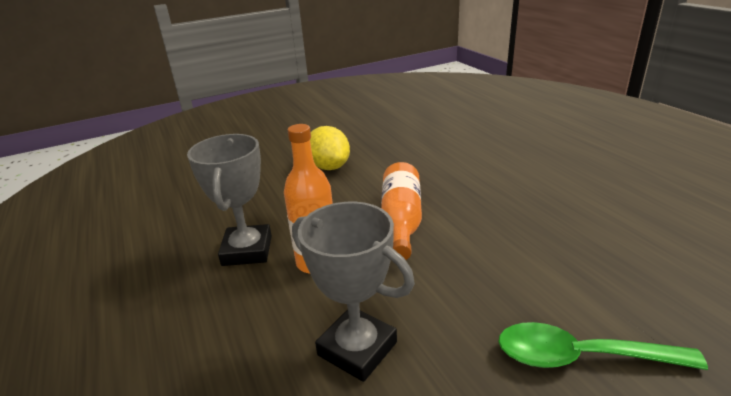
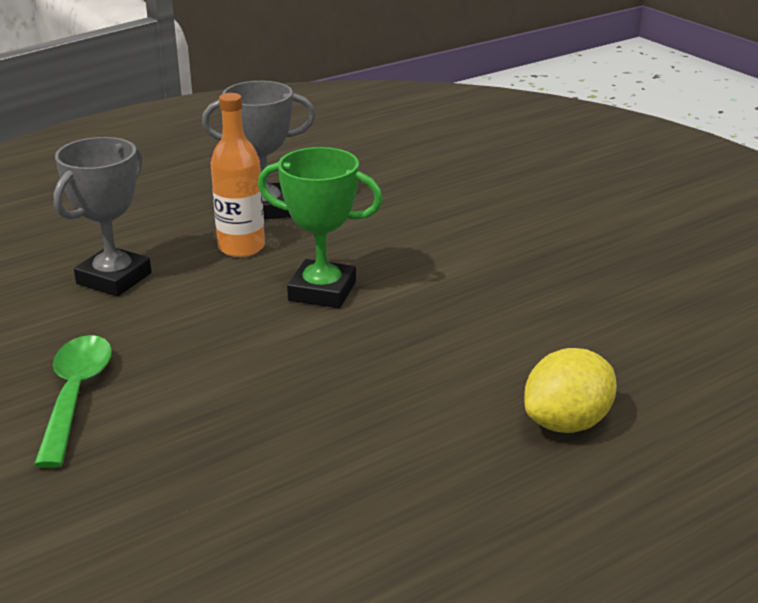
camera: 80 degrees right, 0 degrees up
(329, 167) = (460, 232): yellow lemon -> yellow lemon (567, 423)
(401, 221) = (322, 291): orange bottle -> green trophy

